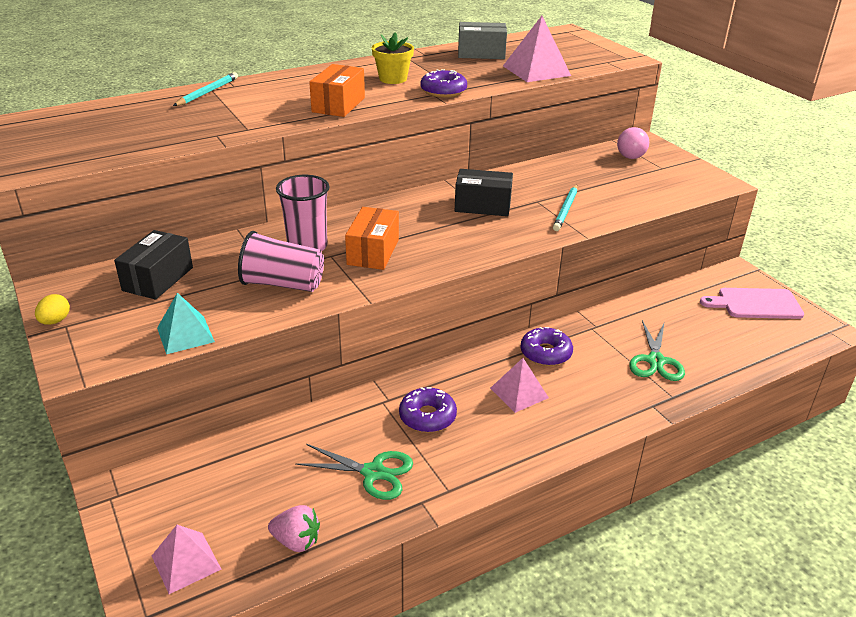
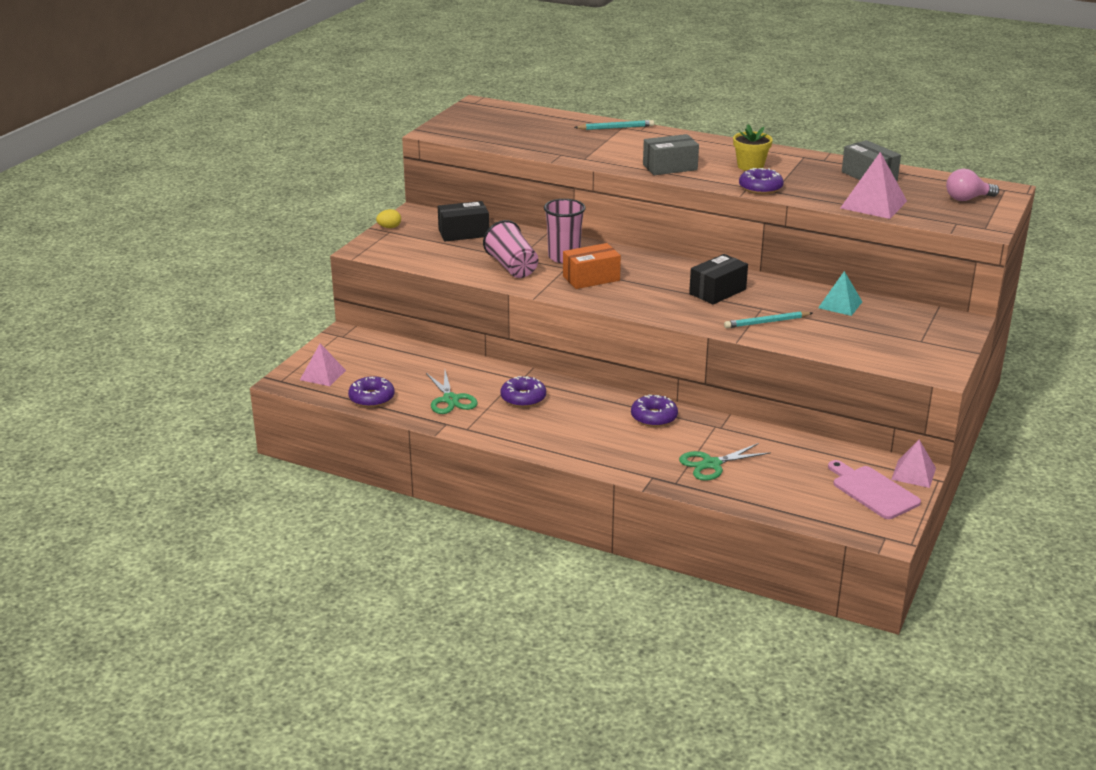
camera: 55 degrees right, 5 degrees down
(185, 334) = (425, 262): turquoise pyramid -> turquoise pyramid (840, 304)
(296, 541) = (371, 398): pink strawberry -> purple donut
(338, 105) = (670, 167): orange box -> grey box
(482, 206) = (717, 291): black box -> black box turned 75 degrees clockwise
(519, 393) = (593, 421): pink pyramid -> pink pyramid (913, 473)
(632, 154) = (923, 321): pink light bulb -> pink light bulb (967, 199)

